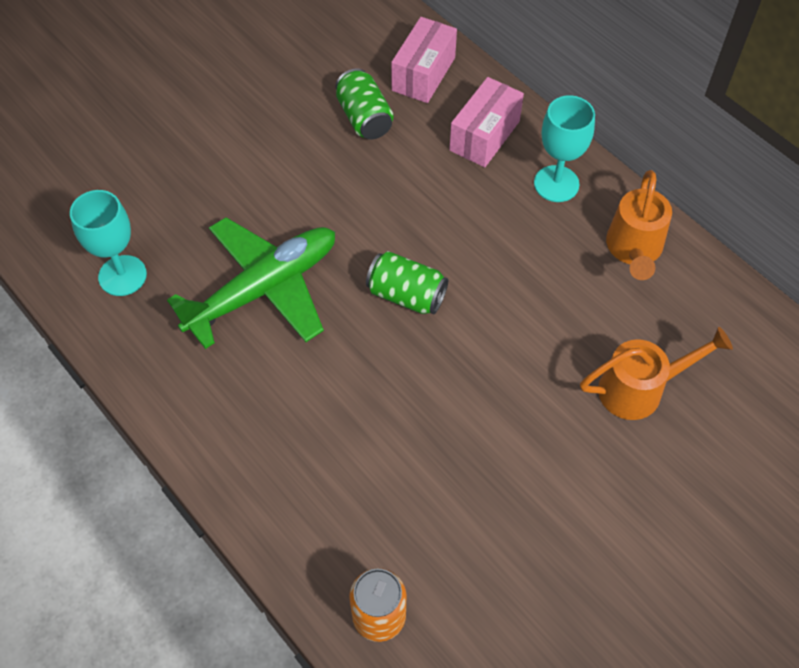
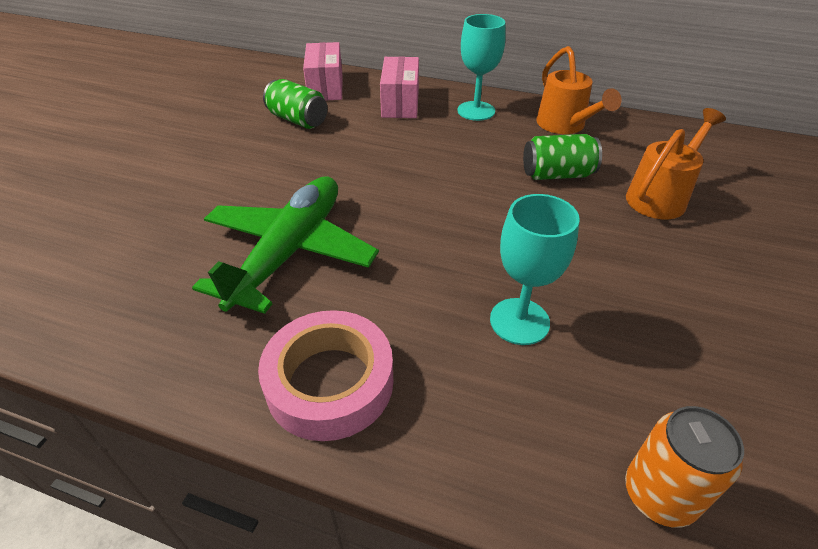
camera: 30 degrees left, 15 degrees down
(122, 275) = (123, 298): turquoise goblet -> turquoise goblet (519, 321)
(225, 424) = (330, 382): none -> pink tape
(406, 295) = (426, 208): green can -> green can (557, 174)

